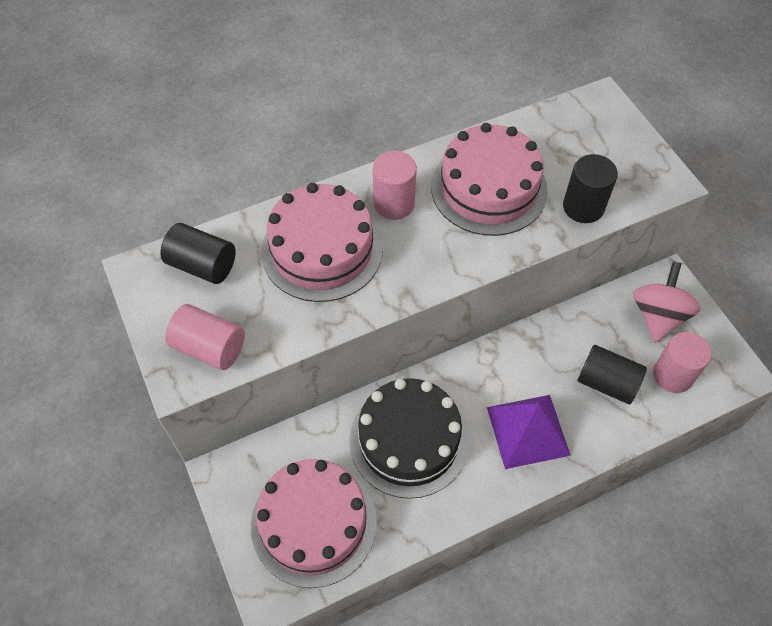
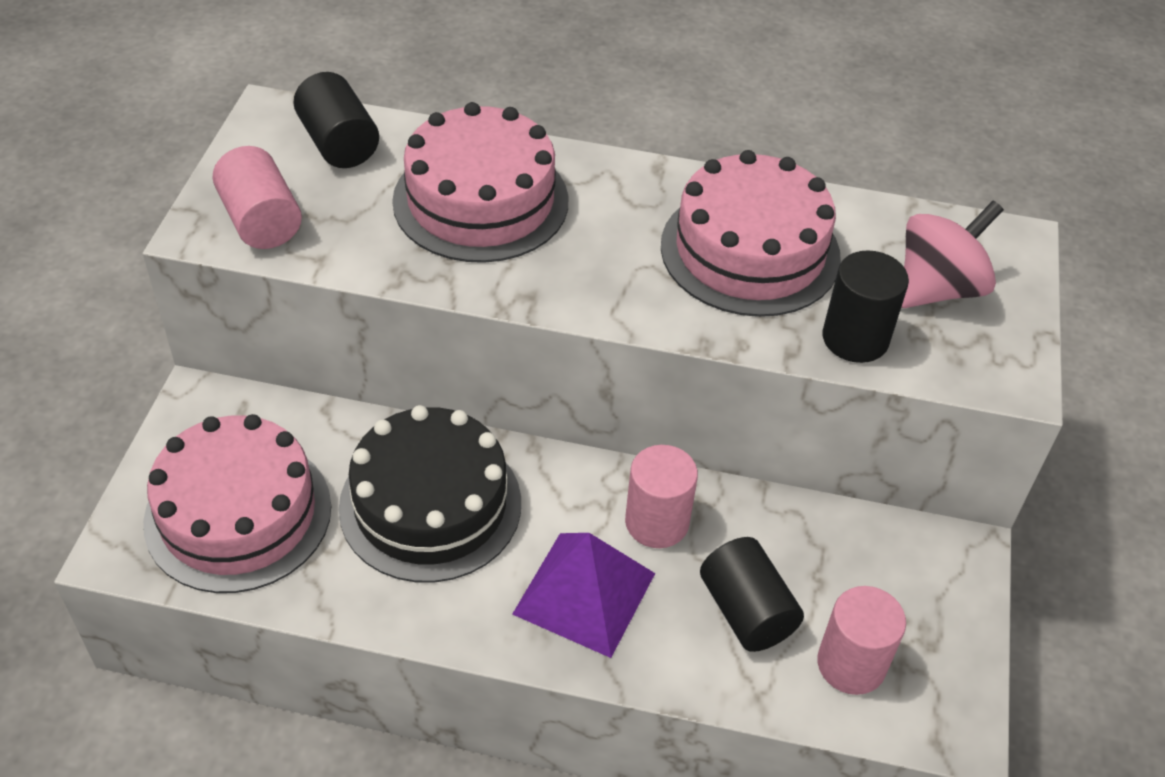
camera: 35 degrees right, 10 degrees down
(394, 203) = (614, 202): pink cylinder -> pink cylinder (657, 522)
(658, 316) = (903, 583): pink spinning top -> pink spinning top (938, 288)

